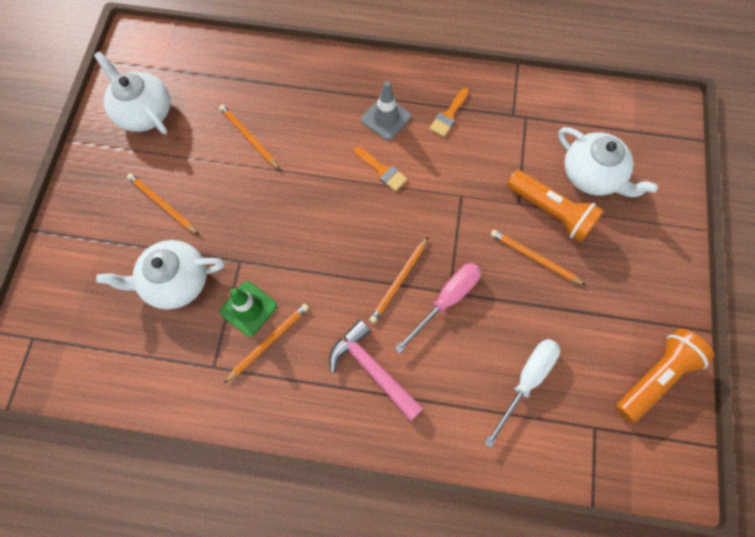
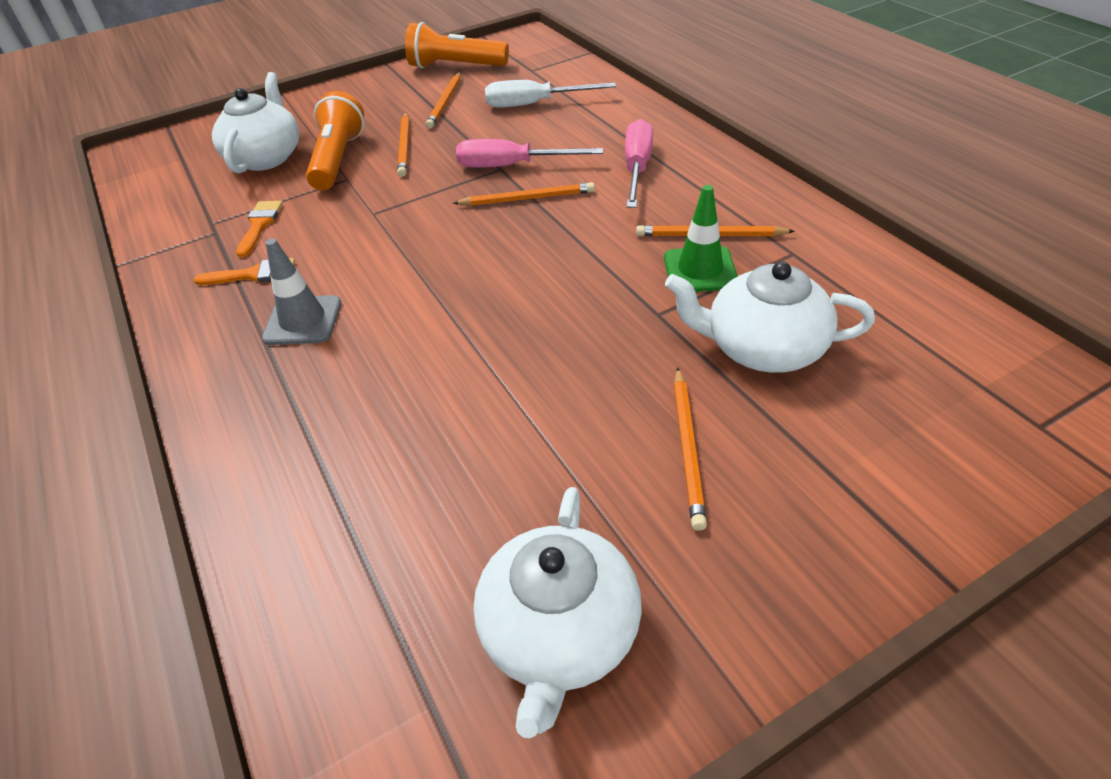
camera: 125 degrees left, 25 degrees down
(175, 282) = (762, 348): white teapot -> white teapot turned 150 degrees clockwise
(249, 137) = (466, 435): orange pencil -> orange pencil (445, 102)
(372, 369) = (637, 168): pink hammer -> pink screwdriver
(382, 170) = (394, 280): orange brush -> orange brush (259, 225)

